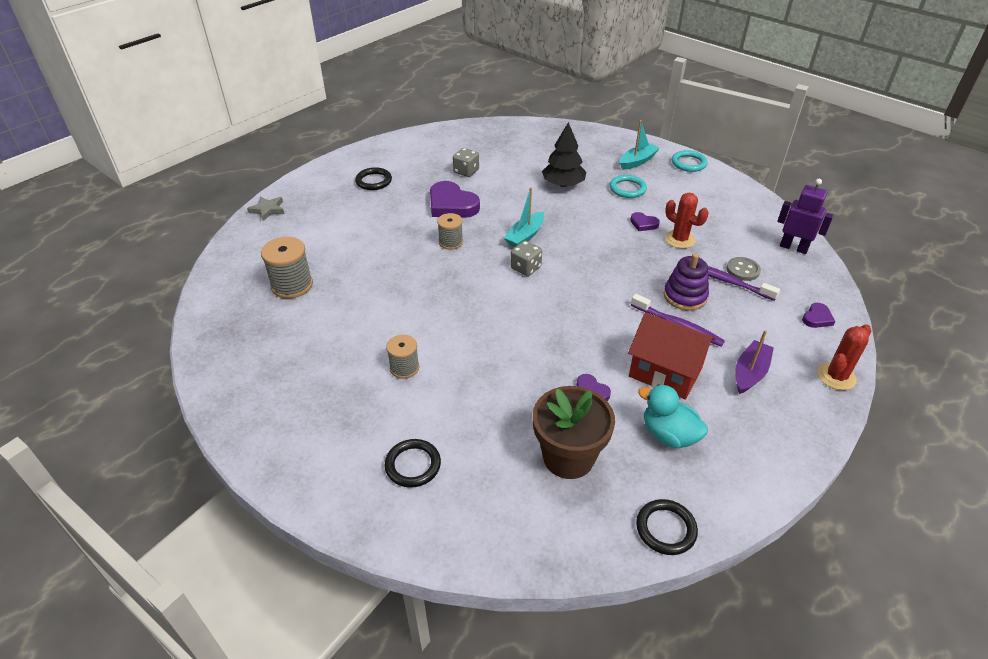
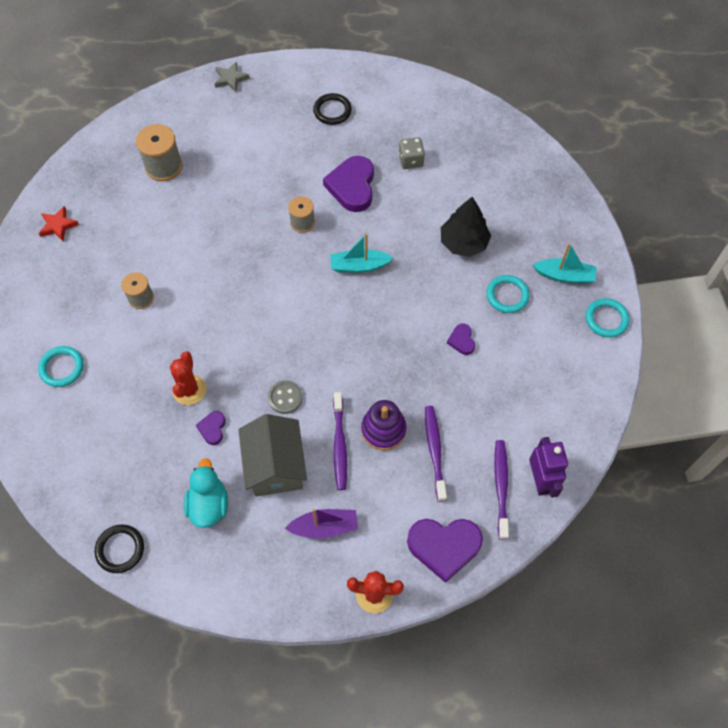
camera: 50 degrees right, 20 degrees up
(252, 383) = (58, 225): none -> red star
(413, 465) = (62, 368): black ring -> turquoise ring
(525, 268) = (317, 295): grey dice -> none
(568, 457) = (138, 453): brown flower pot -> none
(665, 372) = (275, 466): red house -> grey house
(679, 239) = (464, 382): red cactus -> red cactus (189, 390)
(742, 270) = (463, 455): grey button -> grey button (285, 398)
(785, 267) = (501, 487): none -> purple toothbrush
(817, 318) = (444, 546): purple heart -> purple heart, size x2.04

